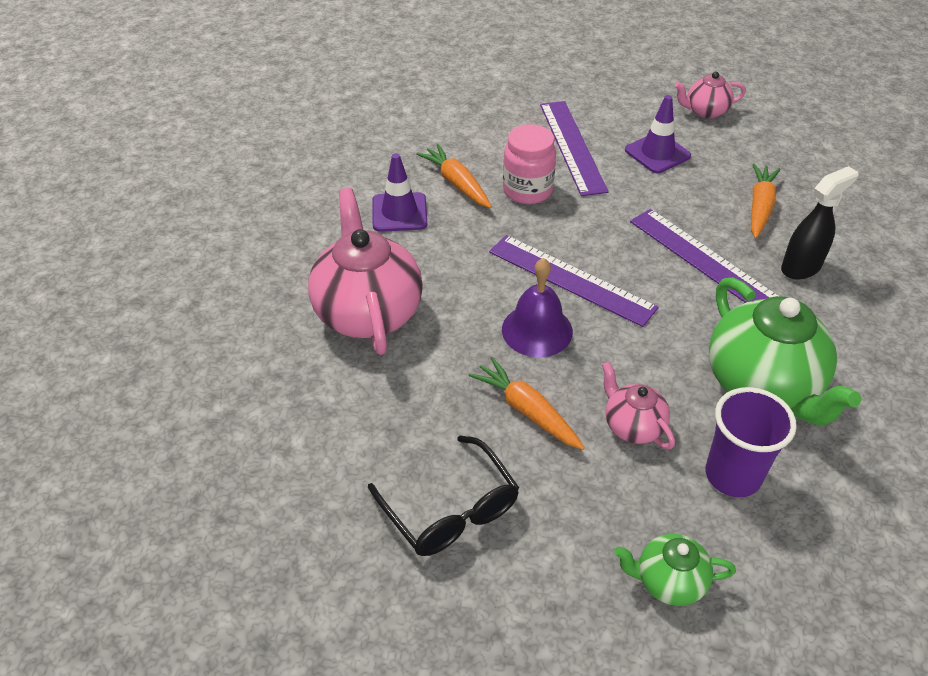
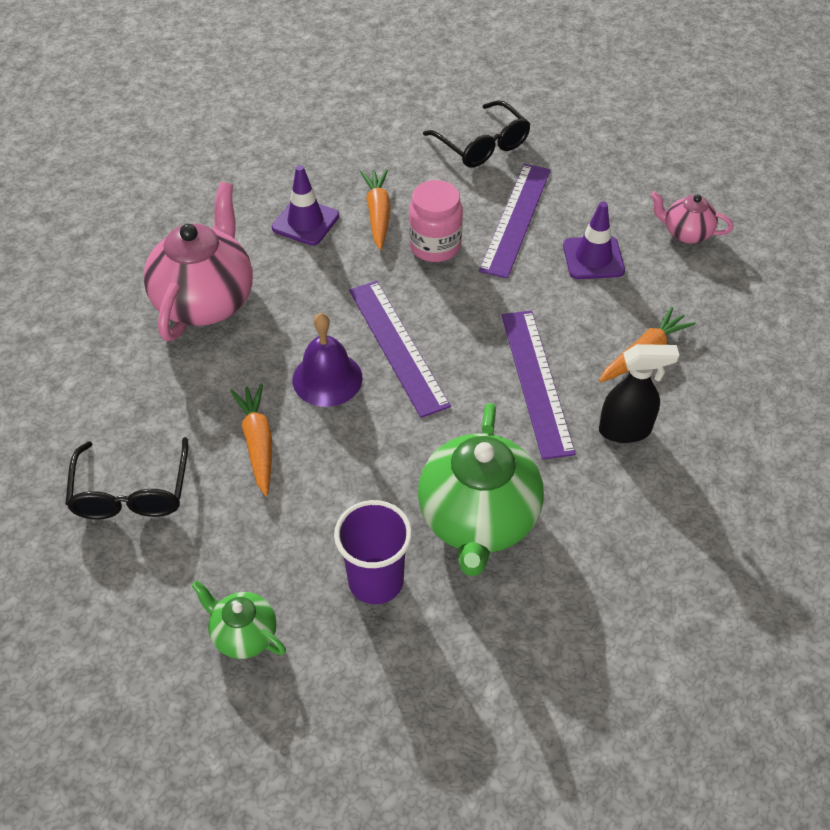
camera: 30 degrees right, 5 degrees up
(494, 102) = (482, 145): none -> black glasses
(632, 426) = (331, 498): pink teapot -> none

